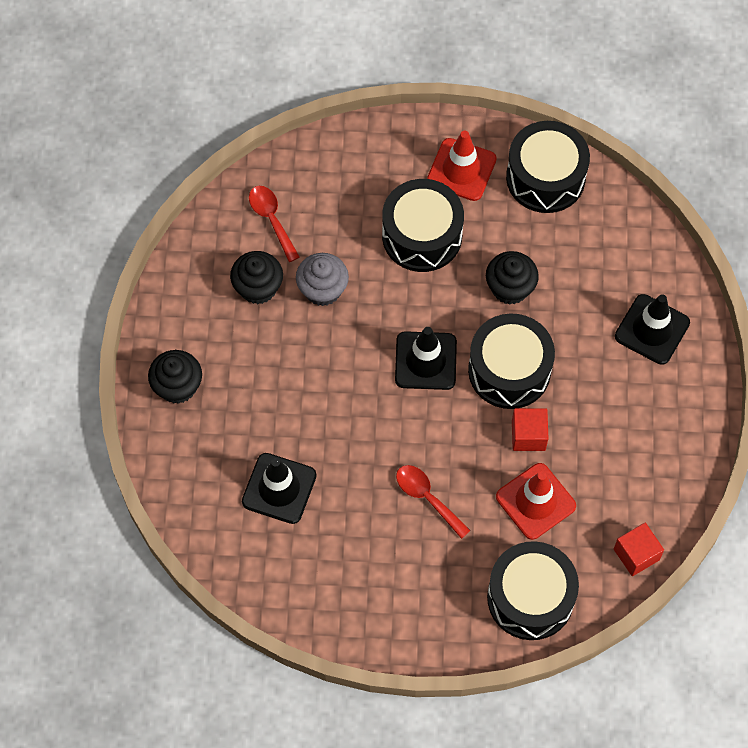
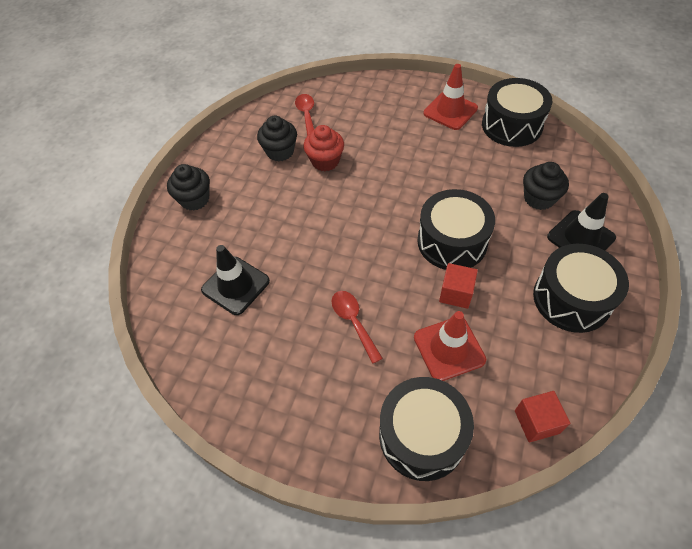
camera: 20 degrees right, 10 degrees down
(322, 289) = (325, 161): grey cupcake -> red cupcake
(422, 236) = (409, 143): black drum -> black drum (571, 299)
(425, 361) = (386, 221): black traffic cone -> none
(510, 288) = (467, 186): black cupcake -> black cupcake (539, 198)

